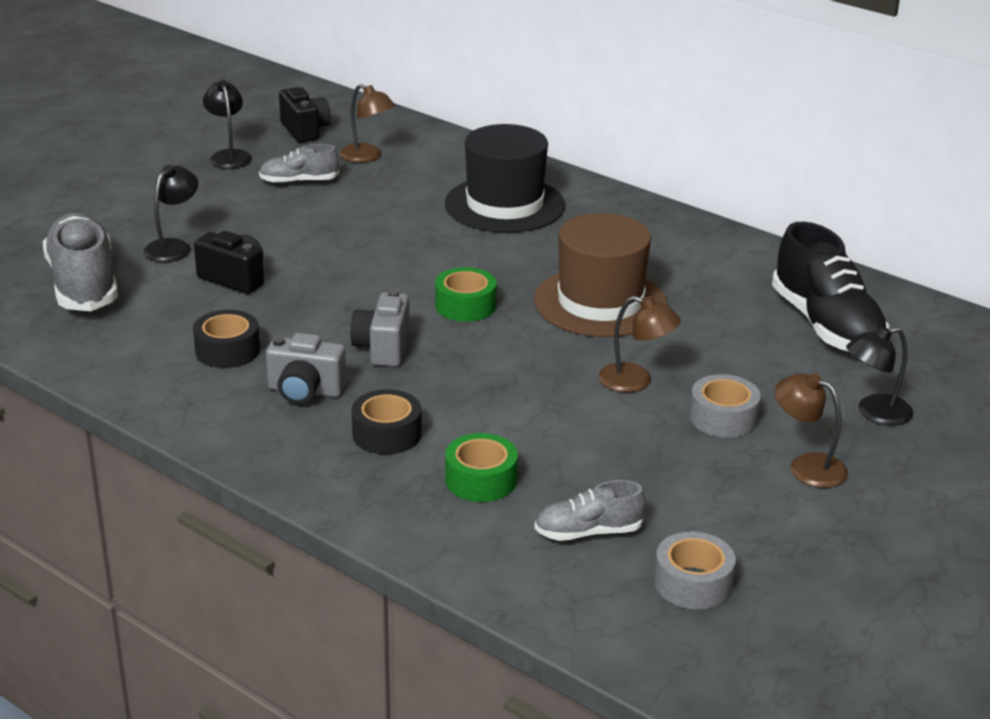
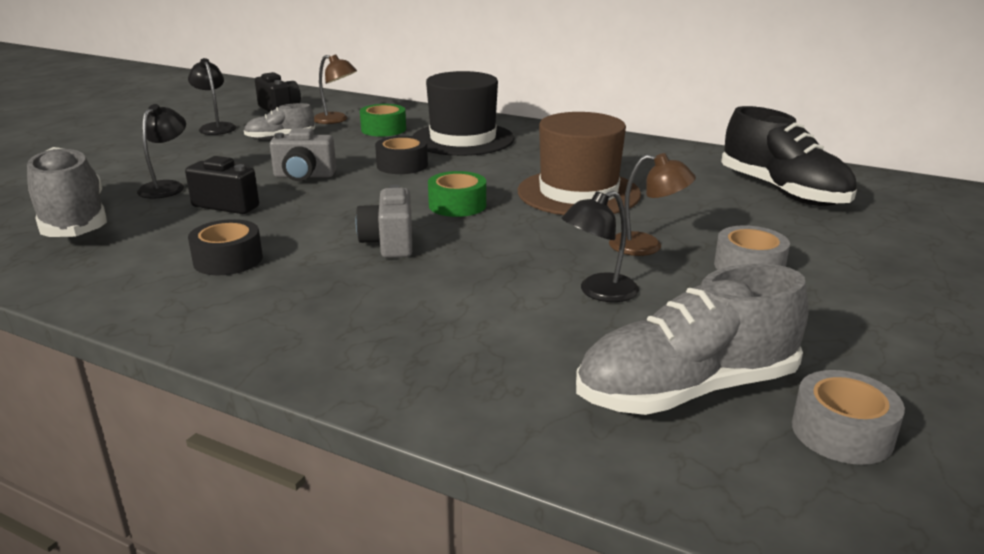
camera: 10 degrees left, 5 degrees down
(305, 391) = (317, 286): grey camera -> grey camera (304, 176)
(387, 434) = (417, 316): black tape -> black tape (402, 165)
(481, 480) = (538, 349): green tape -> green tape (383, 129)
(588, 532) = (686, 390): grey shoe -> grey shoe, size x1.87
(806, 466) = (860, 299): brown lamp -> none
(874, 413) = (881, 249): black lamp -> black lamp (598, 292)

